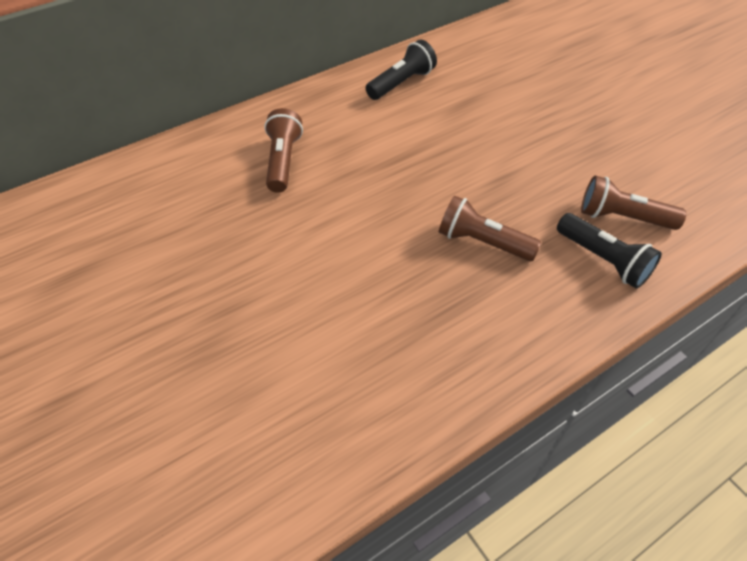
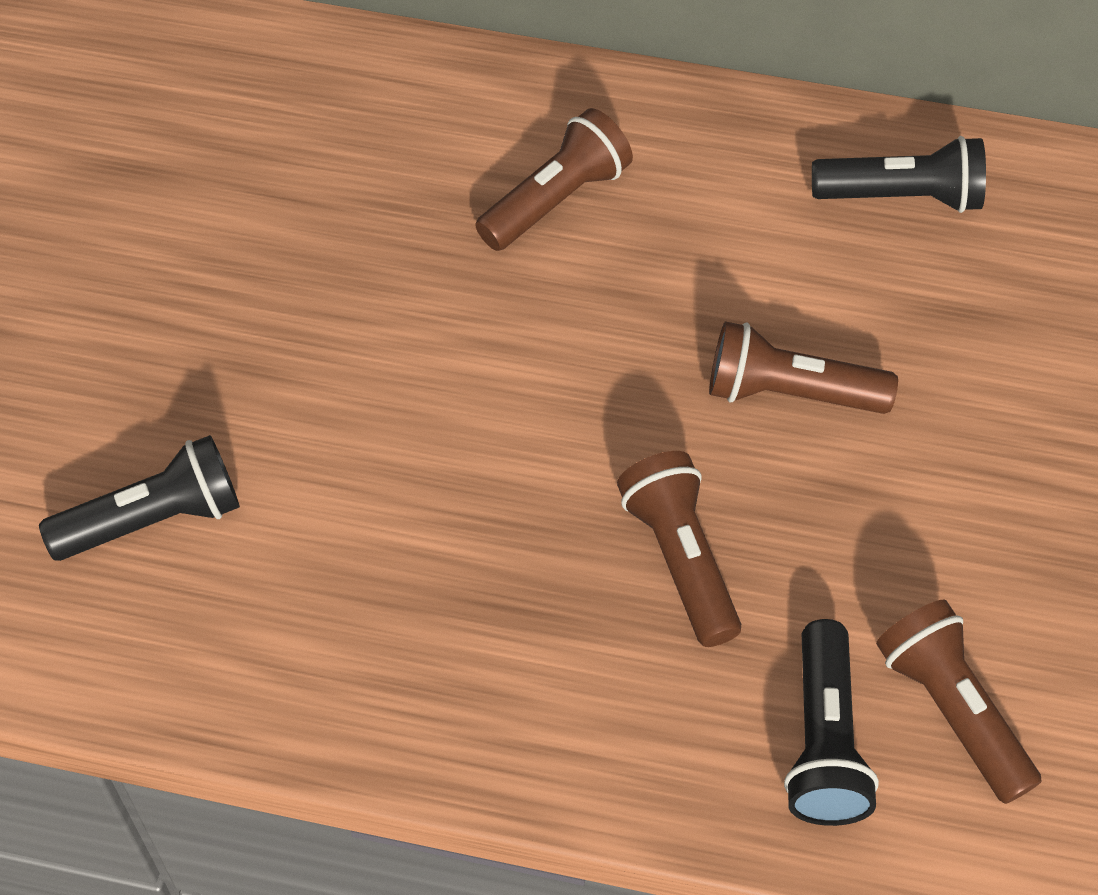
camera: 45 degrees right, 5 degrees up
(259, 404) = (154, 520): none -> black flashlight
(445, 163) = (789, 392): none -> brown flashlight

